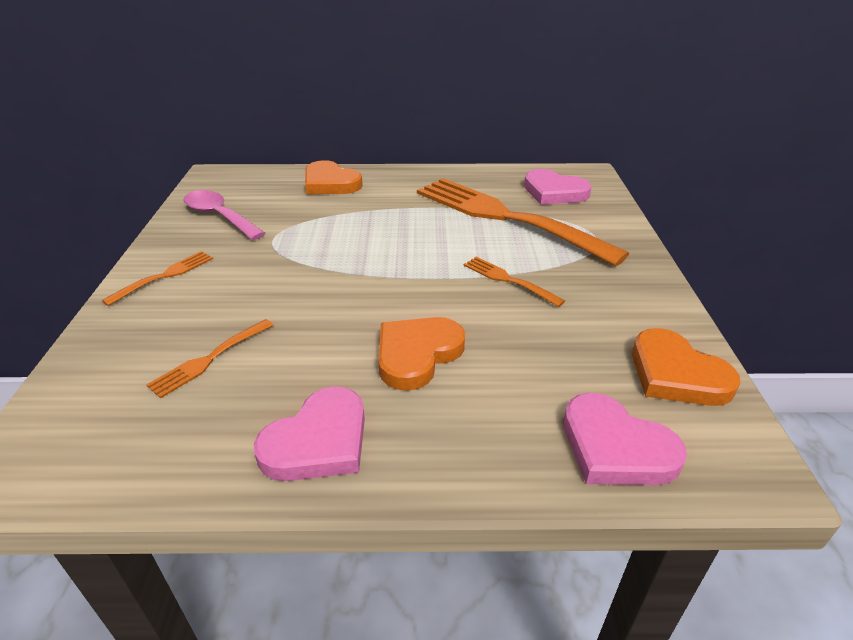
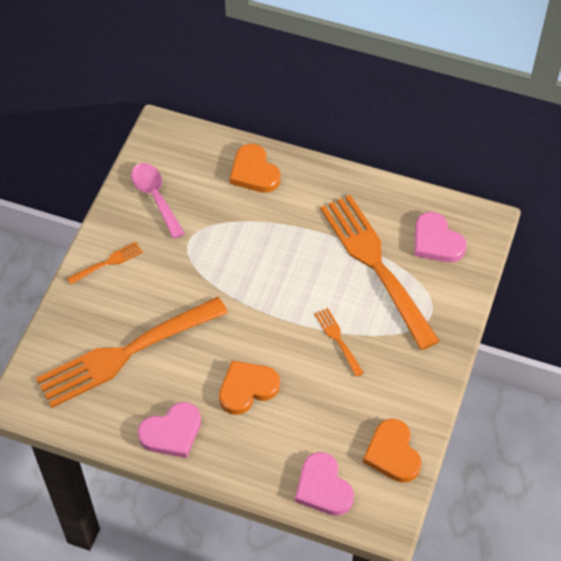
camera: 20 degrees right, 20 degrees up
(209, 359) = (126, 353): orange fork -> orange fork, size x2.41

